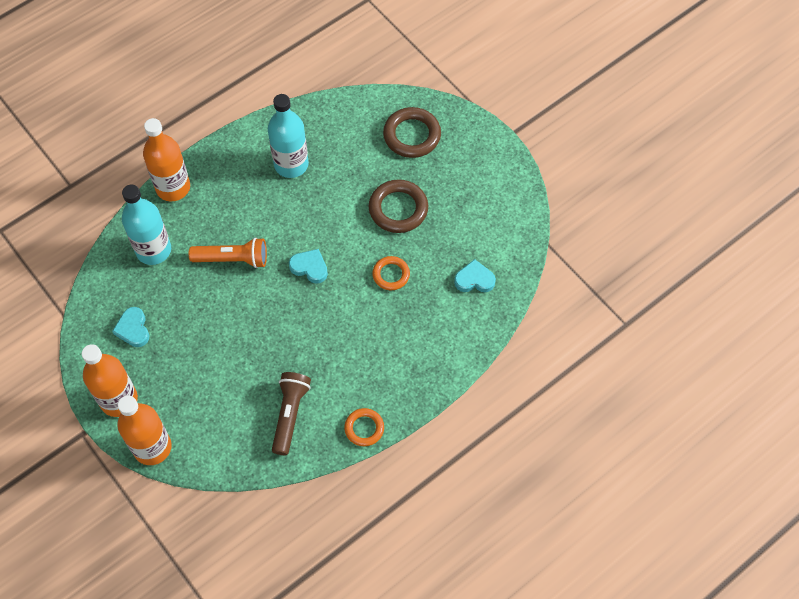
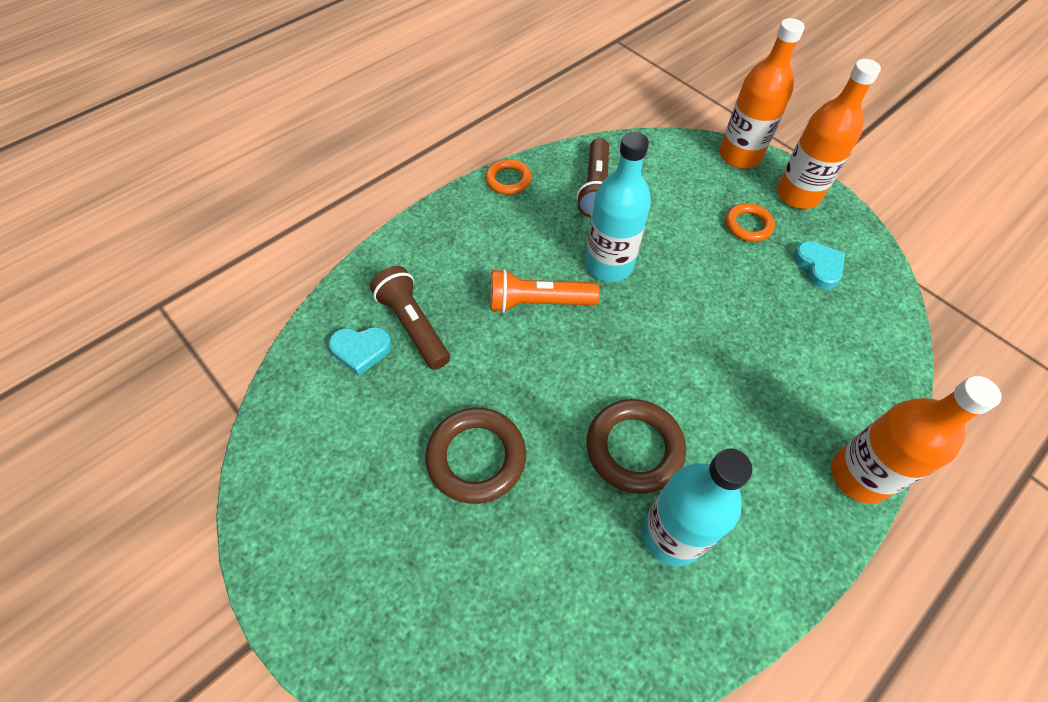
camera: 175 degrees right, 5 degrees down
(153, 250) = (841, 370): turquoise bottle -> turquoise bottle (609, 264)
(233, 259) = (720, 362): orange flashlight -> orange flashlight (538, 302)
(309, 267) = (604, 356): turquoise heart -> none
(391, 274) = (484, 351): orange ring -> orange ring (748, 225)
(412, 135) = (453, 616): brown ring -> brown ring (634, 448)
(440, 296) = (413, 325): none -> brown flashlight

